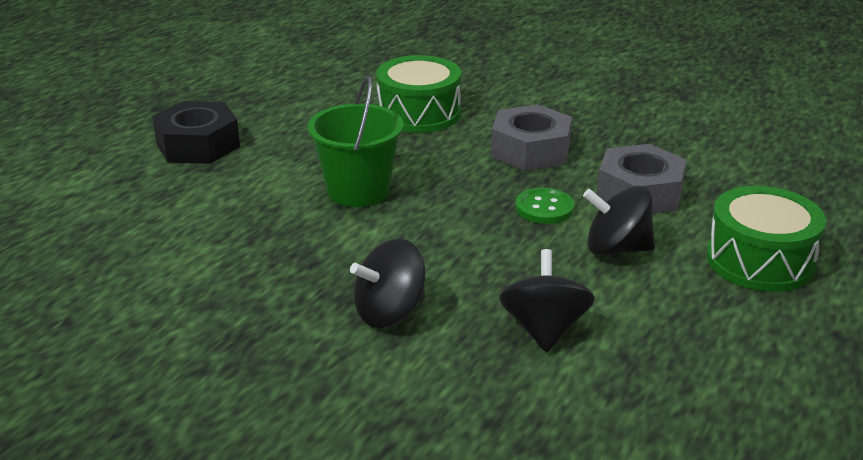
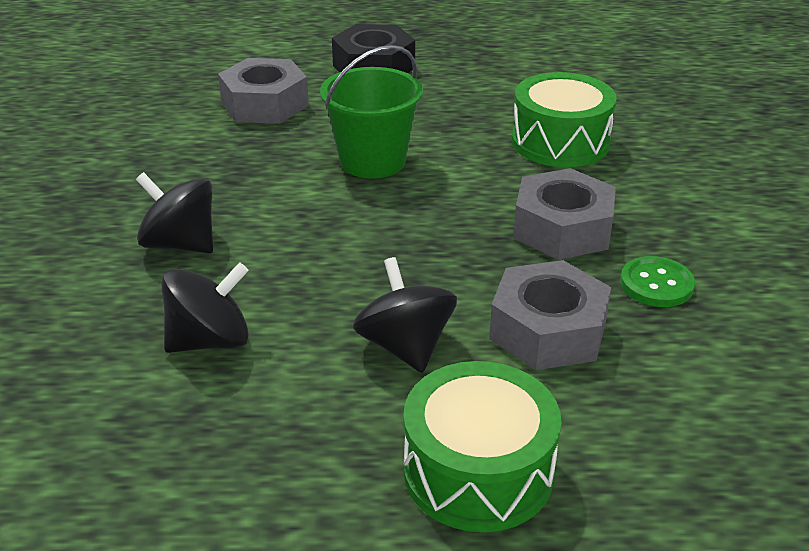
camera: 60 degrees right, 5 degrees up
(193, 213) = (265, 104): none -> grey nut
(544, 208) = (446, 273): green button -> green button (656, 284)

